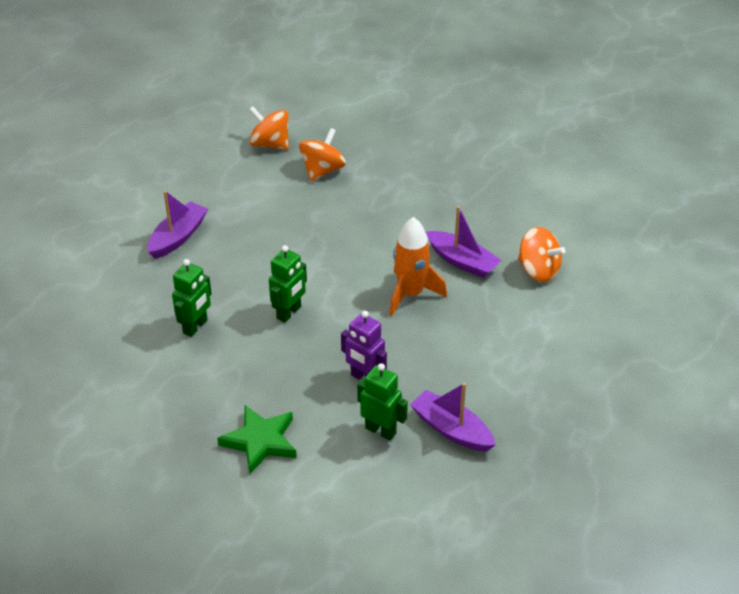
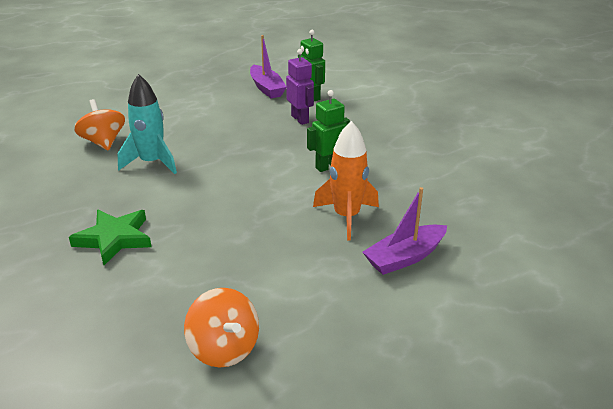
camera: 155 degrees left, 10 degrees down
(195, 327) = (415, 177): green robot -> none
(260, 441) = (393, 109): green star -> green star (114, 238)
(322, 170) = (190, 285): orange spinning top -> none
(410, 294) = (218, 153): orange rocket -> orange rocket (346, 217)
(462, 261) = (152, 163): purple boat -> turquoise rocket

